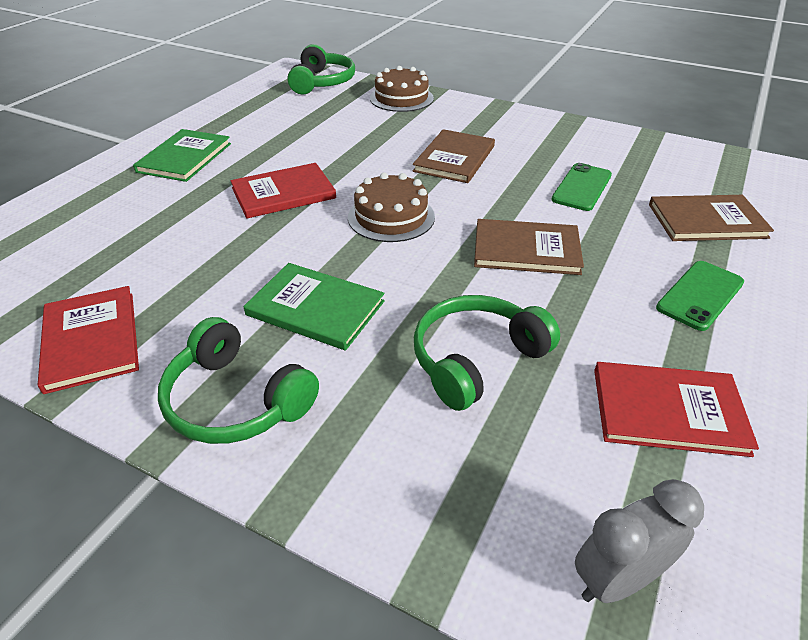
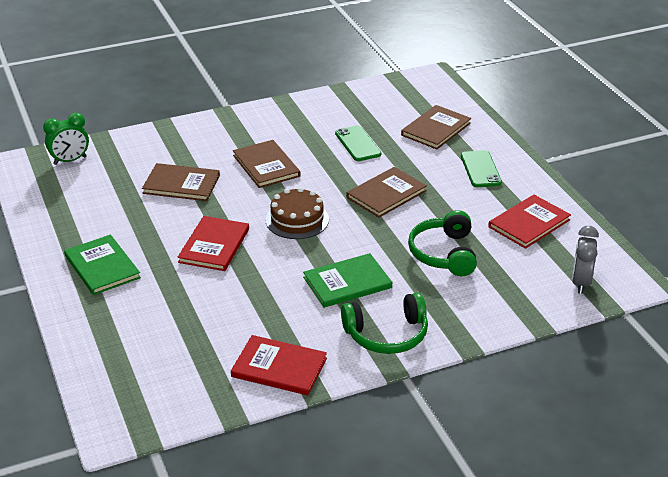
camera: 50 degrees left, 5 degrees down
(322, 82) = (70, 160): green headphones -> green clock
(359, 135) = (181, 184): none -> brown book
(401, 98) = (153, 142): brown cake -> none

